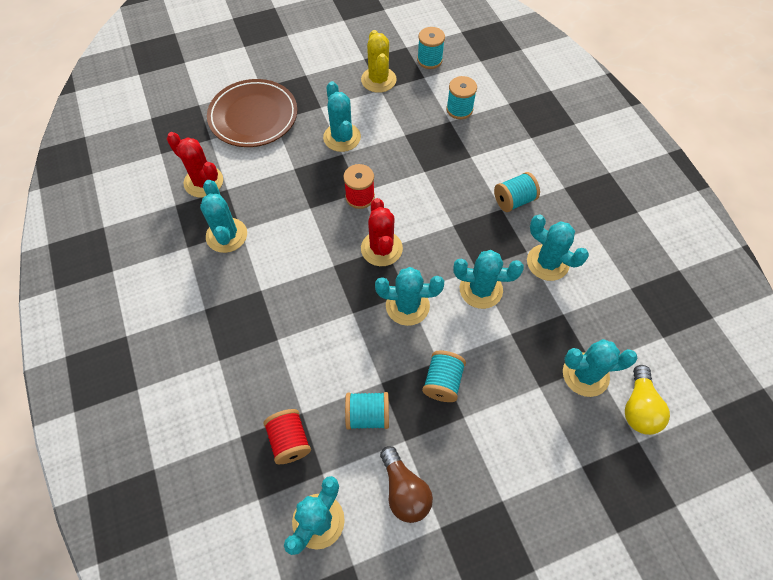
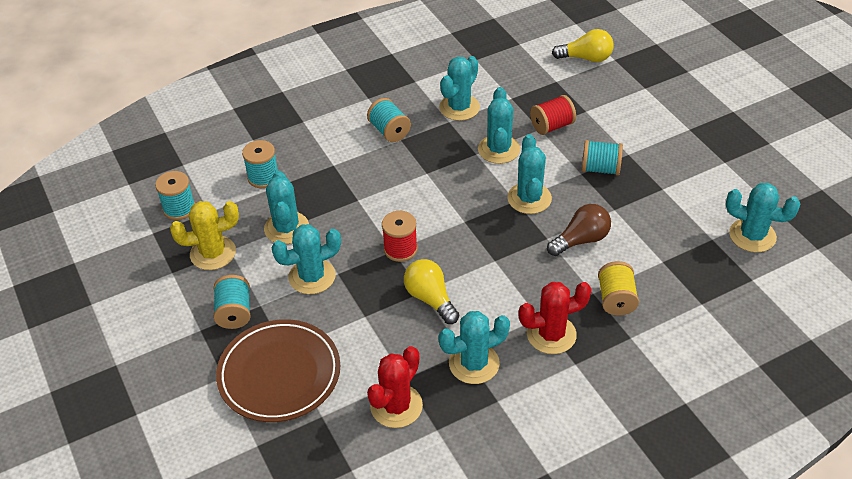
camera: 95 degrees left, 15 degrees down
(264, 357) = (616, 299): none -> yellow spool
(289, 440) = (692, 266): red spool -> red spool (552, 126)
(300, 213) = (430, 299): none -> yellow light bulb
(367, 415) = (648, 215): turquoise spool -> turquoise spool (234, 312)
(381, 248) = (466, 224): red cactus -> red cactus (551, 334)
(404, 490) = (705, 185): brown light bulb -> brown light bulb (581, 240)
(585, 374) = (566, 85): turquoise cactus -> turquoise cactus (286, 228)

